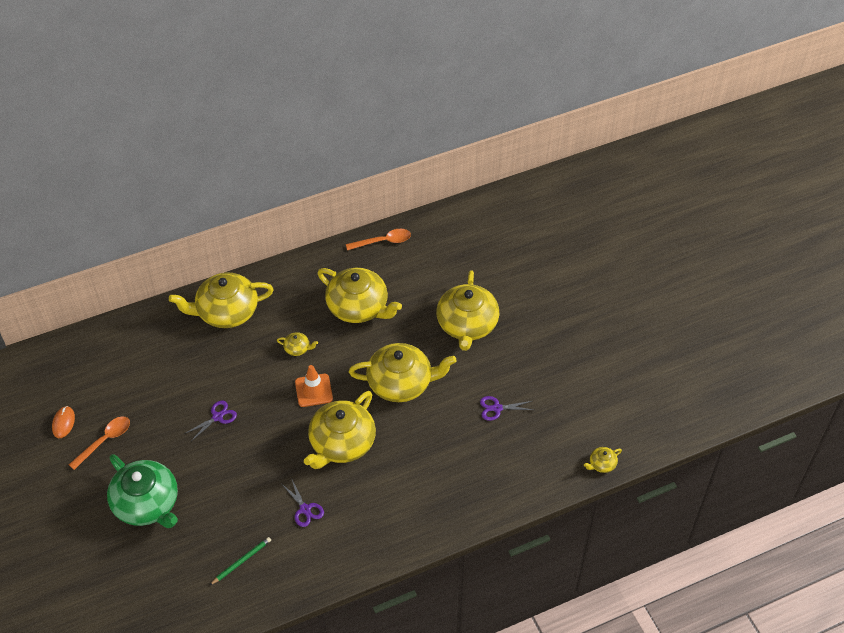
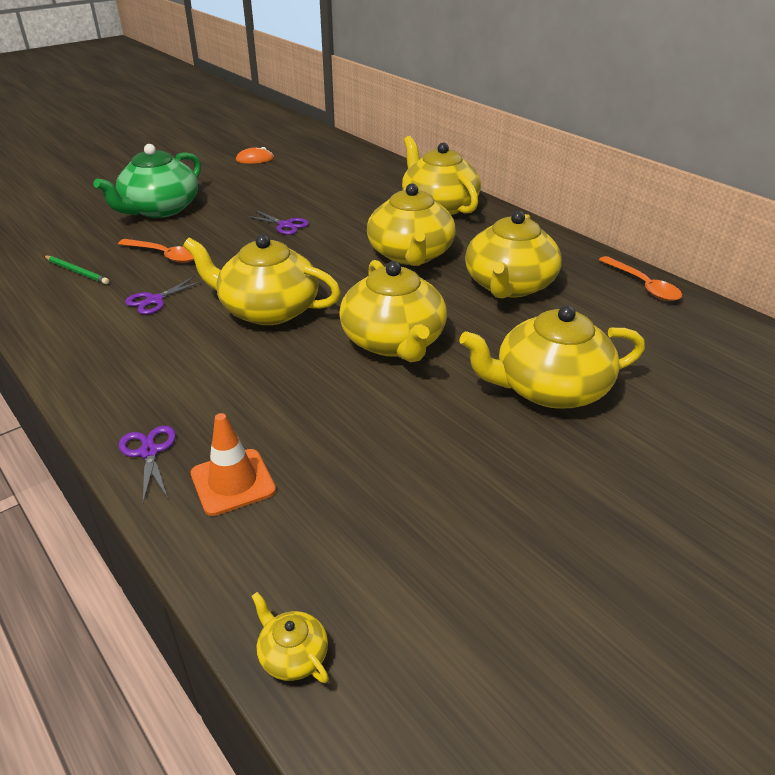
camera: 75 degrees right, 15 degrees down
(105, 441) = (237, 178): orange spoon -> orange spoon (164, 255)
(297, 348) = (410, 255): yellow teapot -> yellow teapot, size x2.43
(313, 390) = (349, 276): orange traffic cone -> orange traffic cone (233, 482)
(497, 408) = (386, 453): purple scissors -> purple scissors (149, 452)

